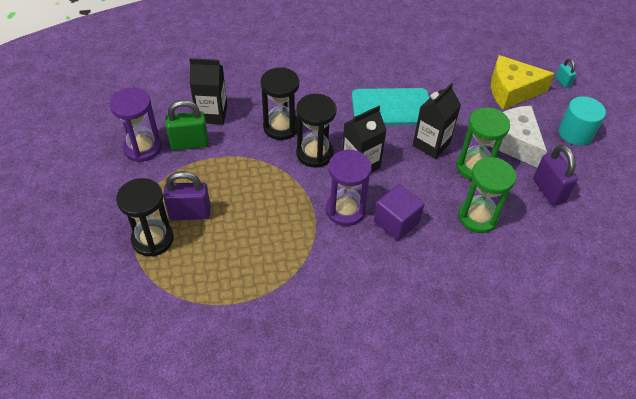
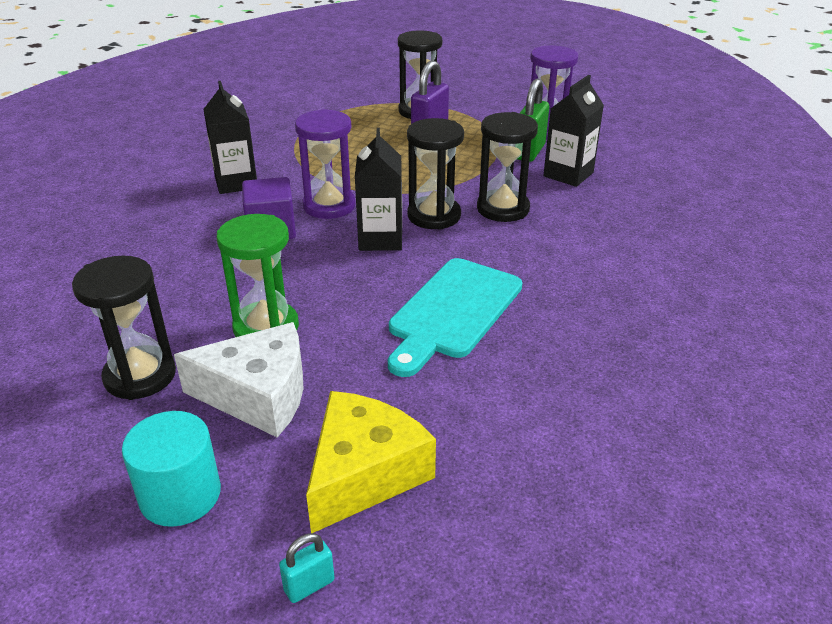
camera: 125 degrees right, 15 degrees down
(431, 144) = (349, 309): black carton -> black carton (236, 183)
(477, 217) = (196, 288): green hourglass -> none
(548, 190) = (140, 376): purple padlock -> black hourglass
(562, 82) = (309, 585): turquoise padlock -> turquoise padlock turned 45 degrees counterclockwise

